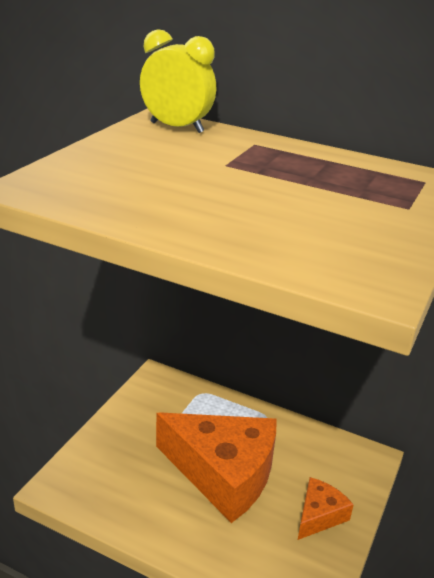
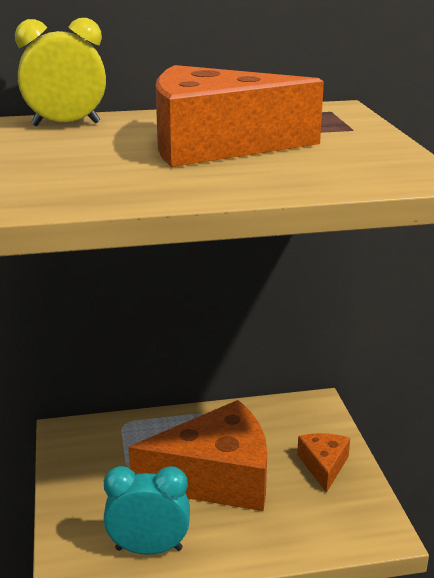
camera: 35 degrees left, 5 degrees down
(122, 500) = (149, 549): none -> turquoise clock
(251, 182) = (215, 144): none -> orange cheese

